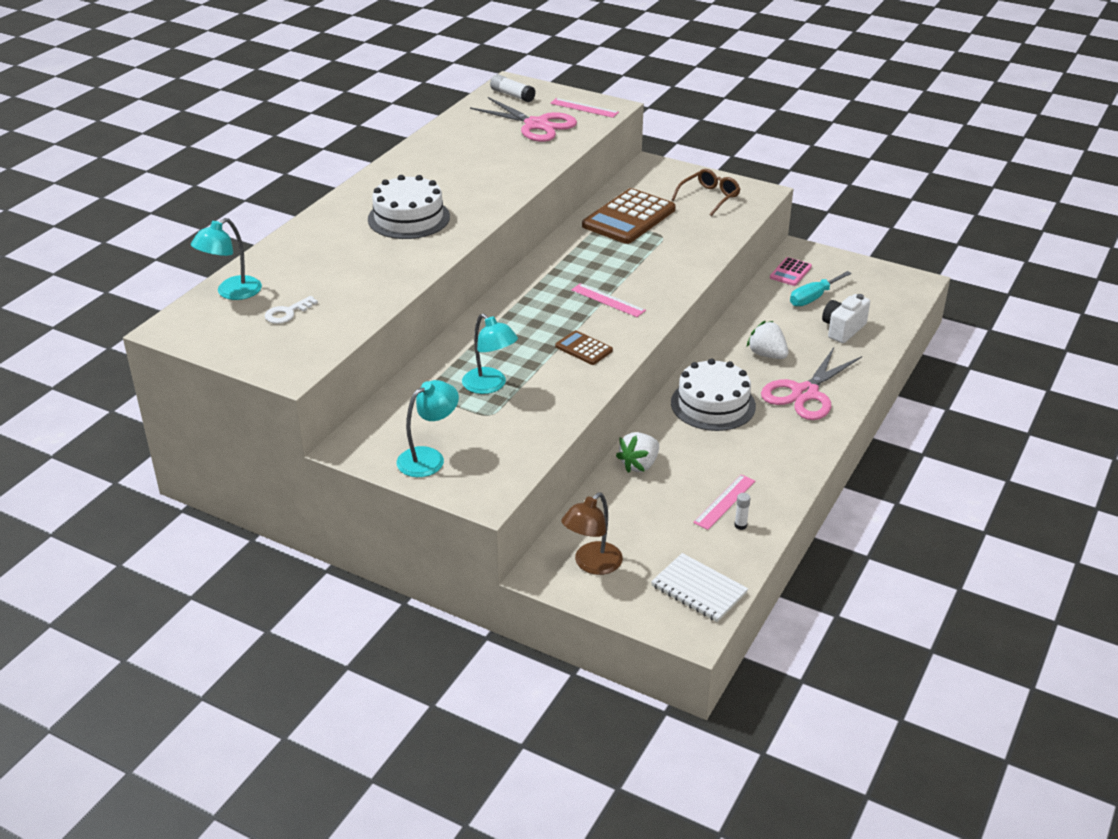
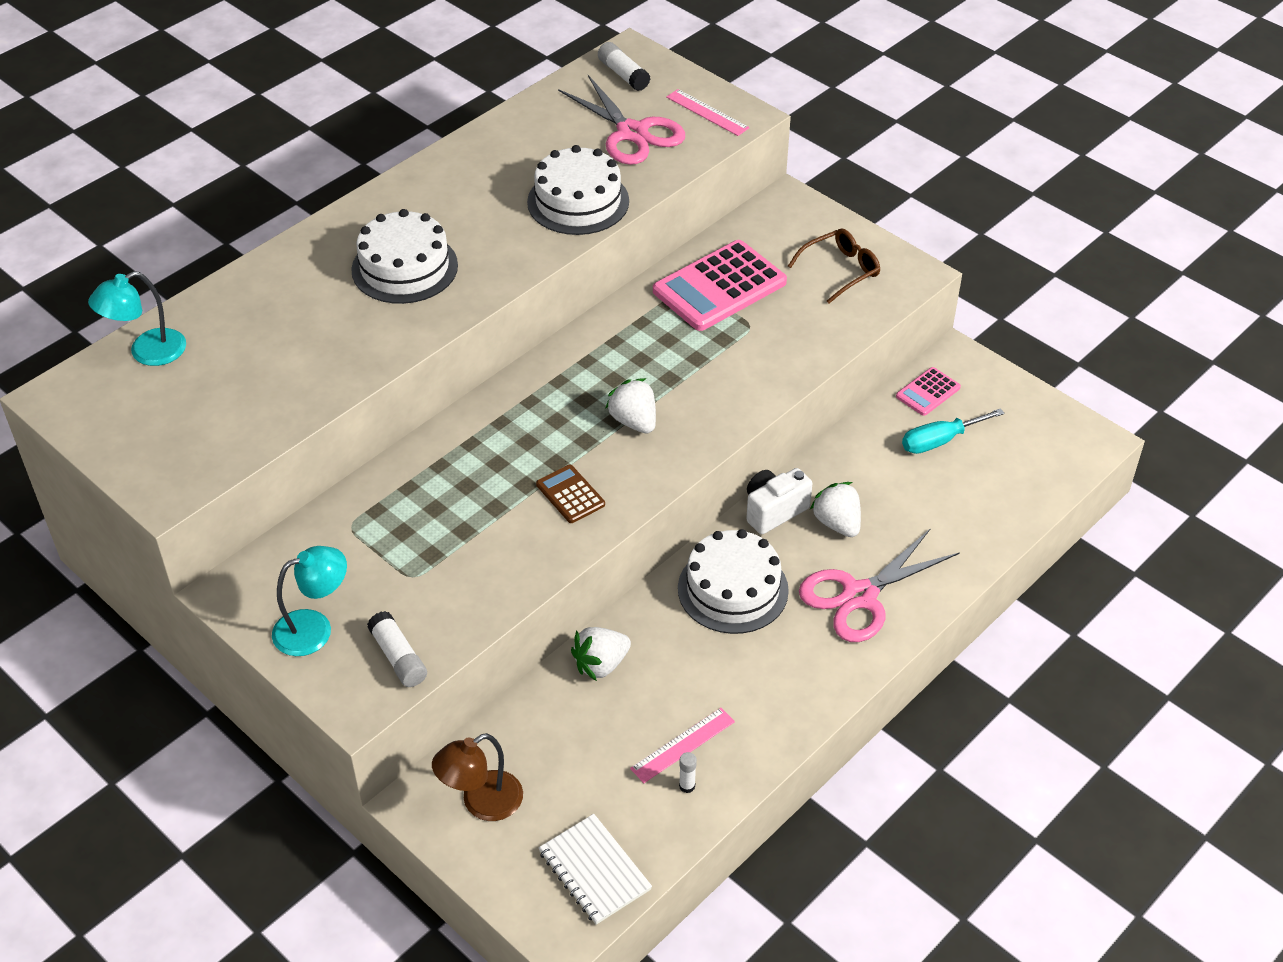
camera: 15 degrees right, 10 degrees up
(287, 313) = (198, 398): white key -> none
(490, 386) = (431, 531): turquoise lamp -> none
(504, 464) = (398, 657): none -> white glue stick
(518, 166) = (578, 201): none -> white cake
(608, 300) = (634, 421): pink ruler -> white strawberry
(629, 218) = (719, 287): brown calculator -> pink calculator
(842, 329) = (956, 501): white camera -> white camera (774, 511)

